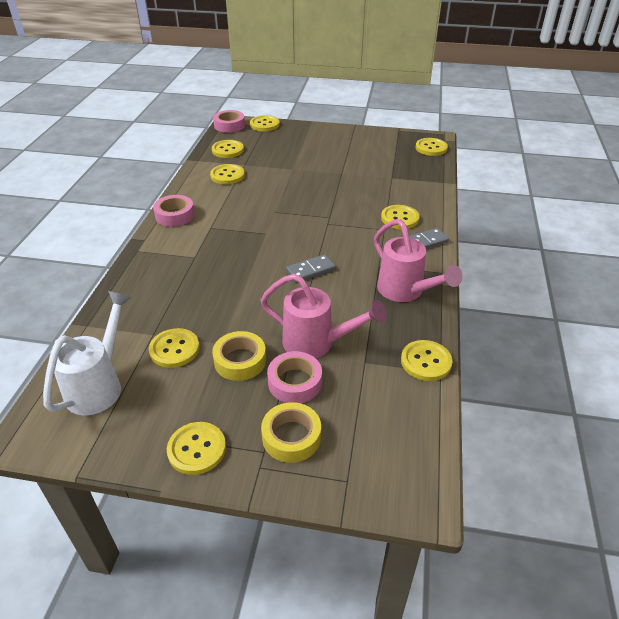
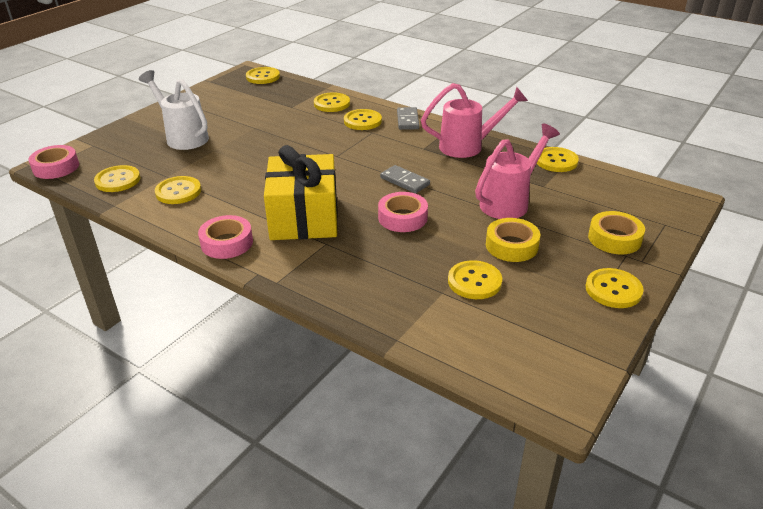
camera: 65 degrees left, 5 degrees down
(99, 384) = (503, 340): white watering can -> white watering can (183, 137)
(224, 236) = (304, 217): none -> yellow gift
(264, 124) = (89, 145): yellow button -> yellow button (332, 104)
(295, 382) = (552, 223): pink tape -> pink tape (402, 218)
(310, 270) = (404, 181): grey domino -> grey domino turned 45 degrees counterclockwise

